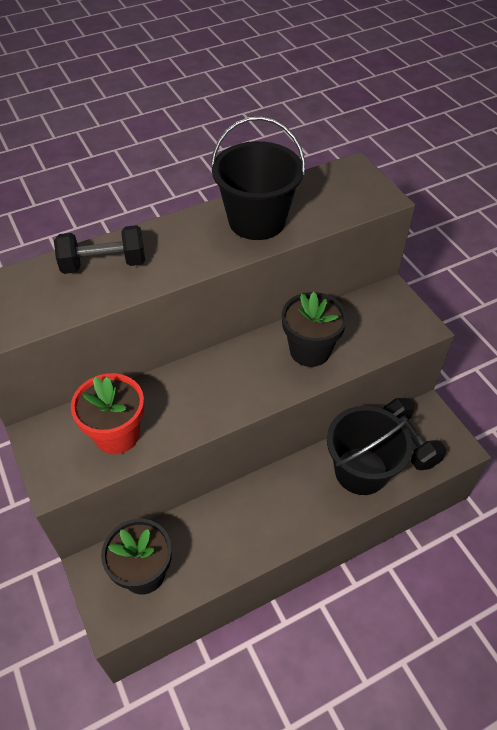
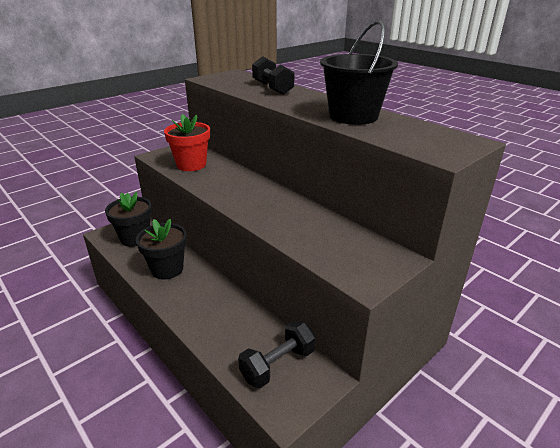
camera: 75 degrees right, 20 degrees down
(310, 350) = (294, 221): black flower pot -> black flower pot (167, 269)
(361, 471) = (234, 331): black bucket -> none

